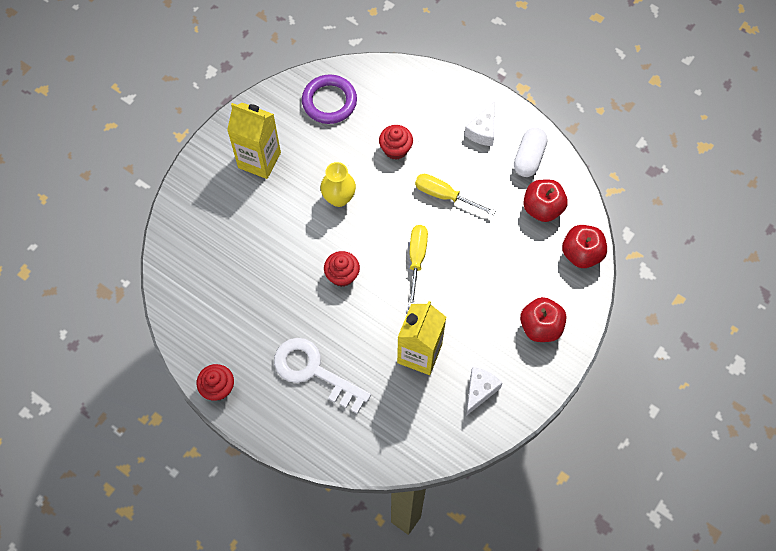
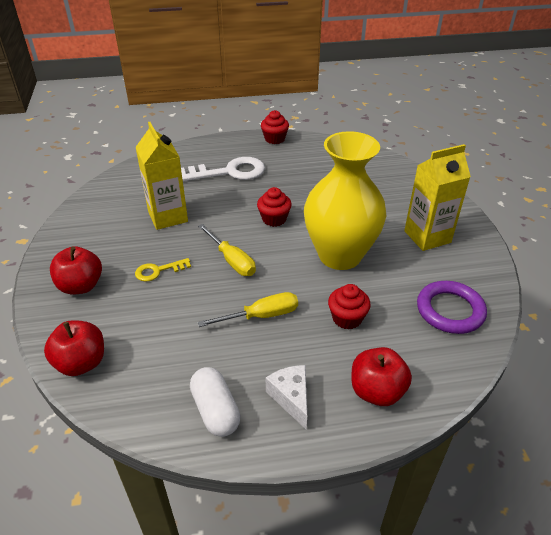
camera: 135 degrees right, 25 degrees down
(339, 198) = (340, 255): yellow vase -> yellow vase, size x2.09
(476, 294) = (158, 271): none -> yellow key
(479, 391) = (101, 225): white cheese -> none
(542, 208) = (156, 373): red apple -> red apple (377, 391)

